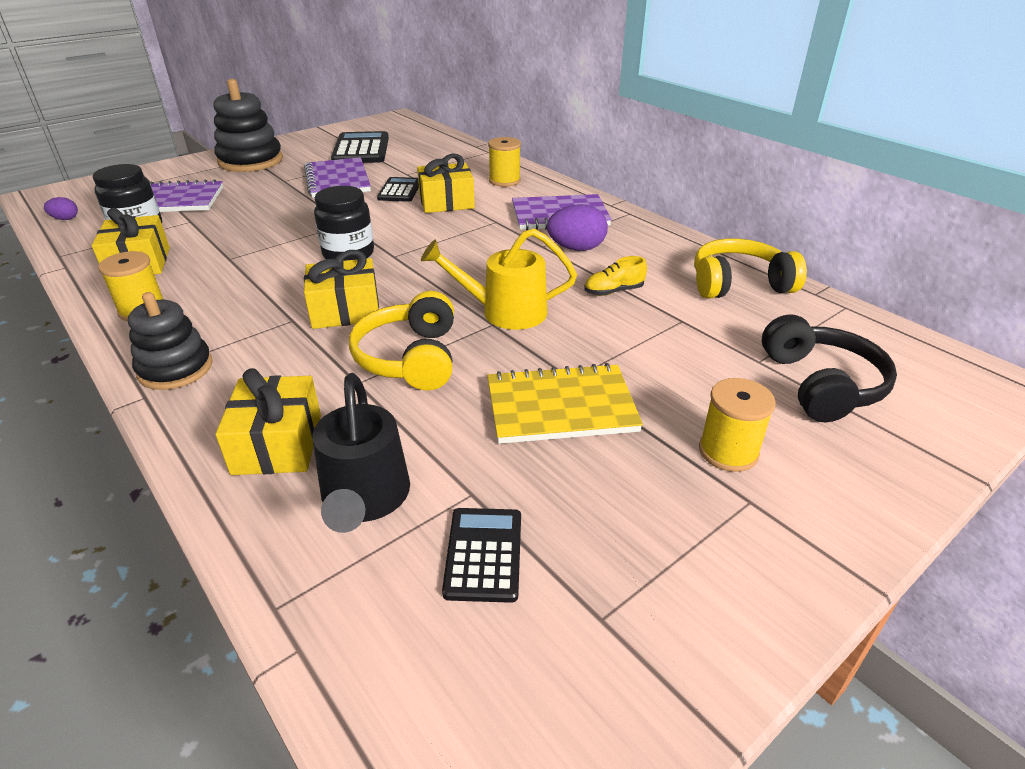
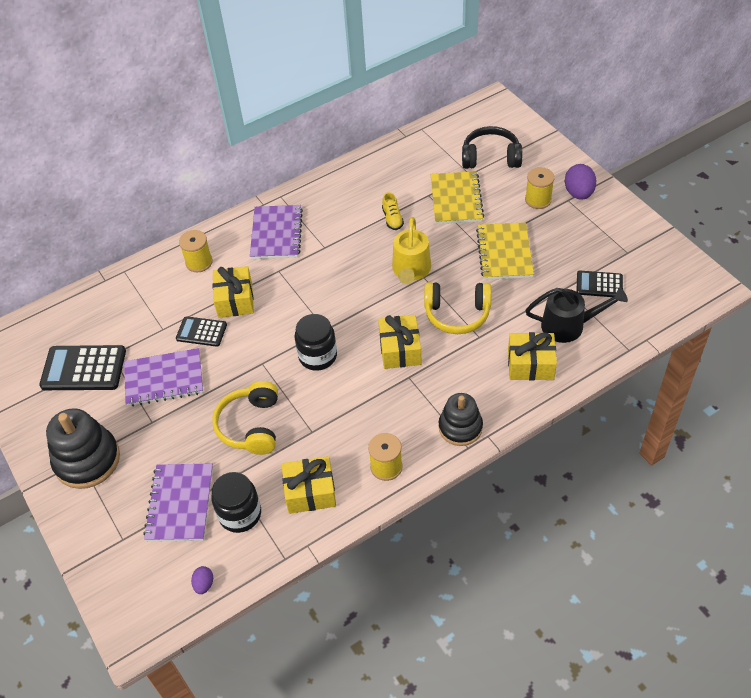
camera: 80 degrees left, 15 degrees up
(576, 248) = (332, 230): purple egg -> purple egg (578, 193)
(682, 348) = (456, 199): none -> yellow notebook
(739, 284) = (391, 163): yellow headphones -> yellow headphones (251, 426)

